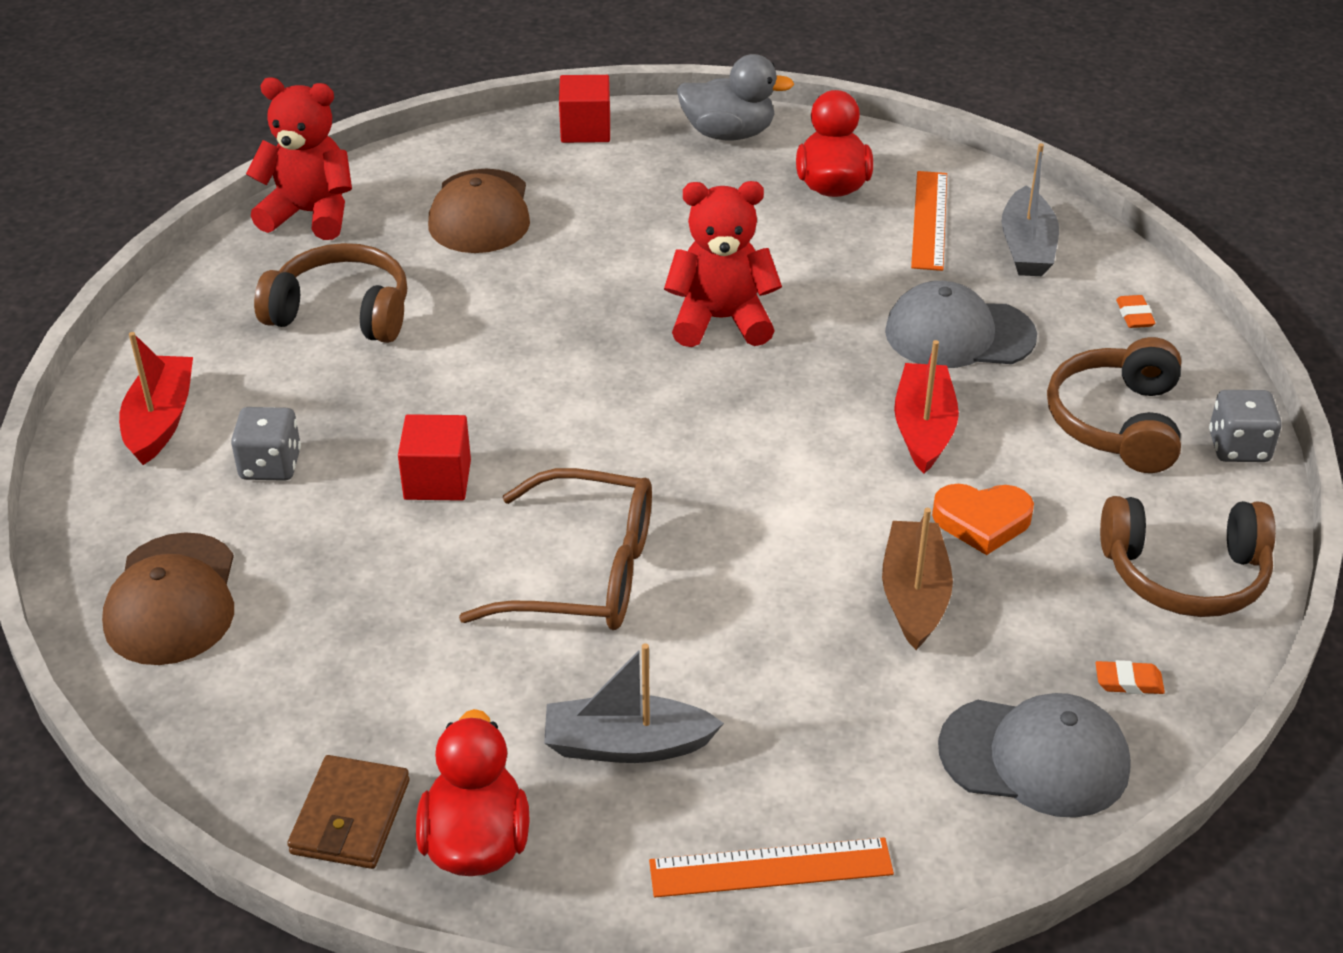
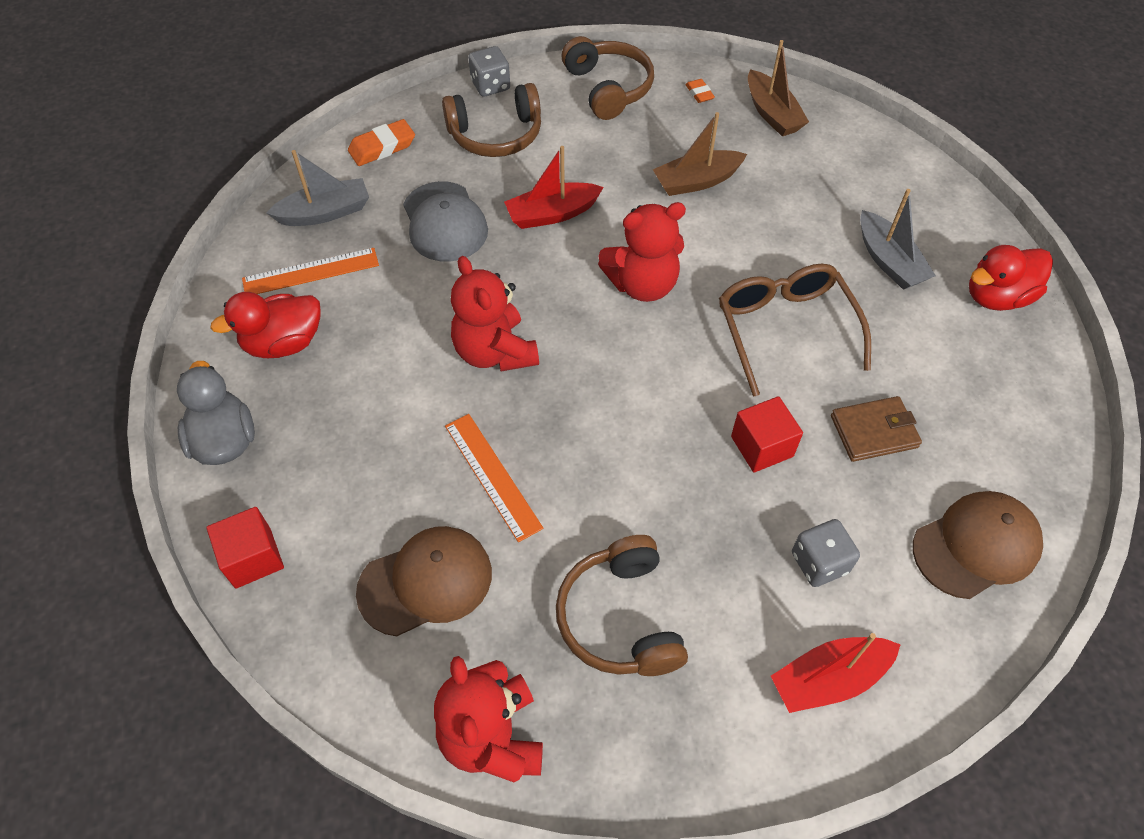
camera: 115 degrees left, 15 degrees up
(351, 817) = (1031, 357): brown wallet -> brown wallet (874, 431)
(746, 469) = (642, 284): none -> red teddy bear
(770, 867) = (911, 183): orange ruler -> orange ruler (492, 476)
(982, 521) = (618, 169): orange heart -> none
(1035, 757) = (772, 114): grey cap -> brown boat
(1134, 315) = (382, 147): orange eraser -> orange eraser, size x1.72

